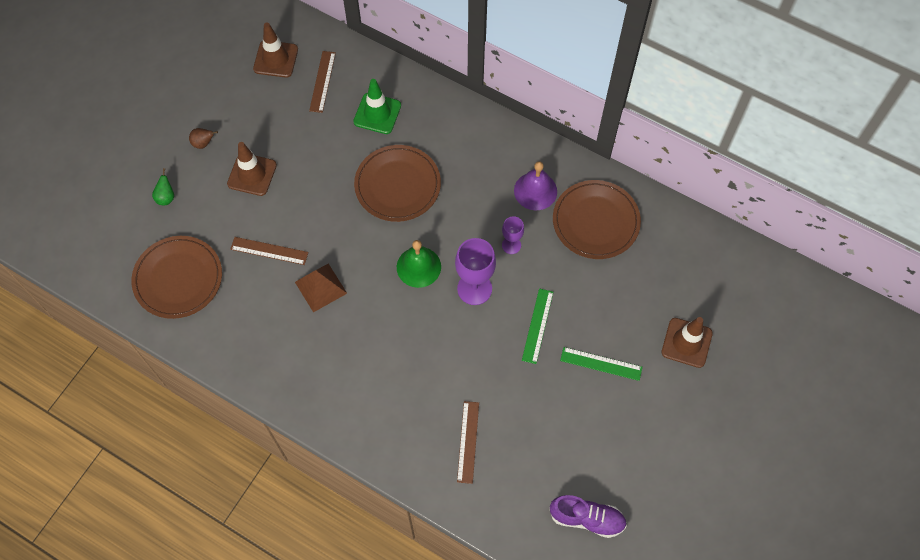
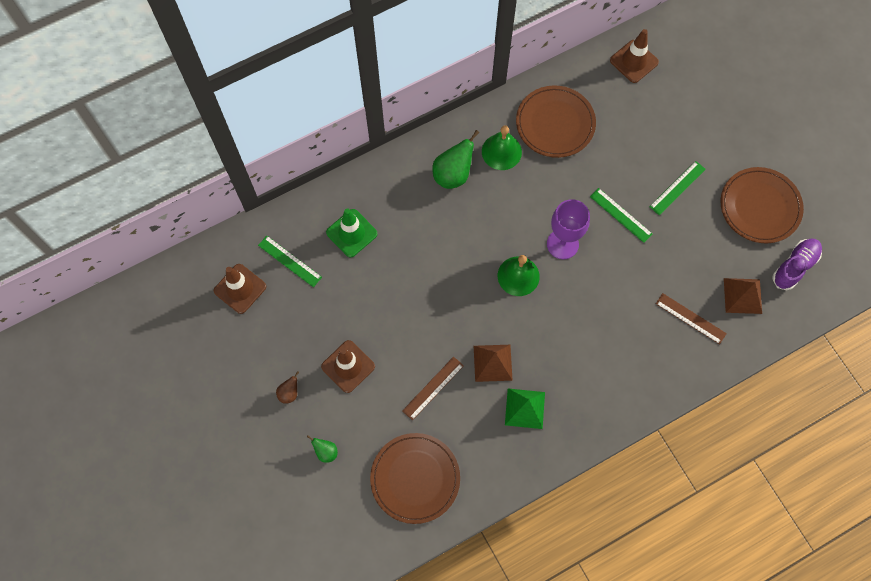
camera: 60 degrees left, 5 degrees up
(292, 336) = (525, 408): none -> green pyramid
(322, 81) = (289, 261): brown ruler -> green ruler
(397, 185) = (432, 253): brown plate -> brown plate (760, 207)
(485, 163) = (453, 174): none -> green pear
(511, 245) = (539, 196): purple goblet -> none
(523, 481) = (742, 295): none -> brown pyramid
(535, 191) = (501, 151): purple bell -> green bell
(686, 343) = (692, 119): brown traffic cone -> brown traffic cone (634, 61)

